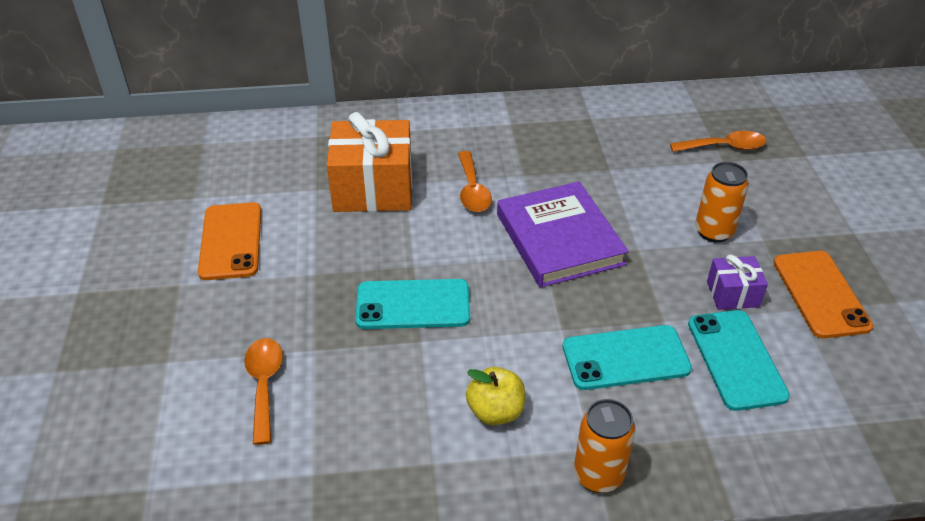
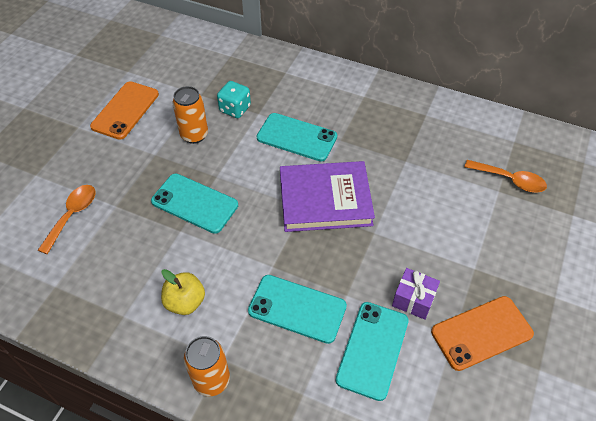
camera: 30 degrees right, 10 degrees up
(373, 188) = (235, 109): orange gift -> turquoise dice
(472, 190) = (297, 137): orange spoon -> turquoise phone
(559, 239) = (325, 199): purple book -> purple book turned 75 degrees clockwise
(713, 232) = (441, 244): orange can -> orange can (194, 135)
(820, 294) = (481, 333): orange phone -> orange phone turned 45 degrees clockwise

